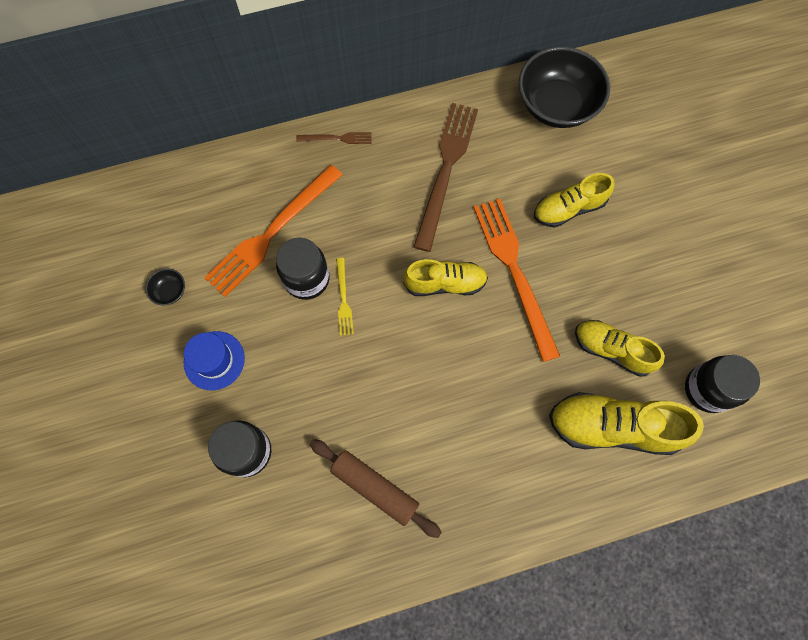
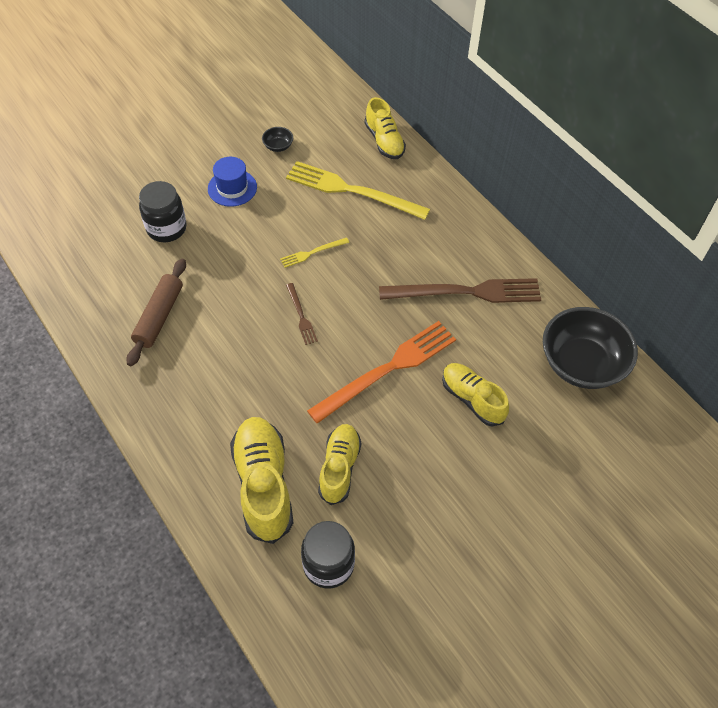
camera: 70 degrees right, 15 degrees down
(272, 233) = (352, 191): orange fork -> yellow fork
(307, 279) = (321, 224): black jar -> none
(337, 138) = (458, 208): brown fork -> brown fork (301, 316)
(445, 283) = (354, 319): yellow shoe -> yellow shoe (384, 141)

